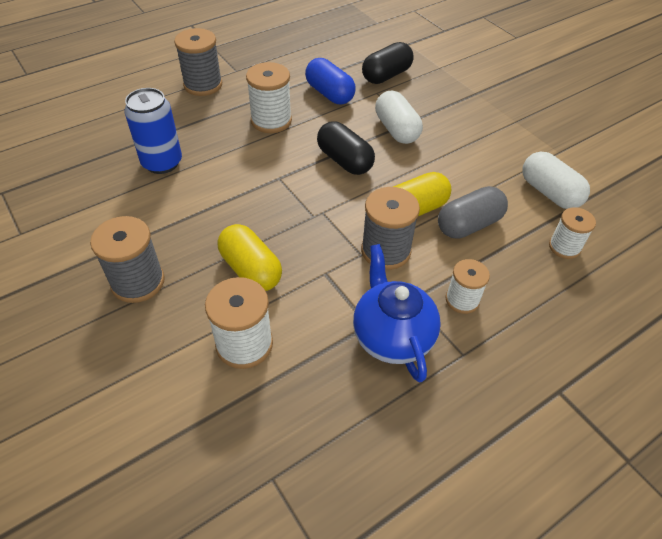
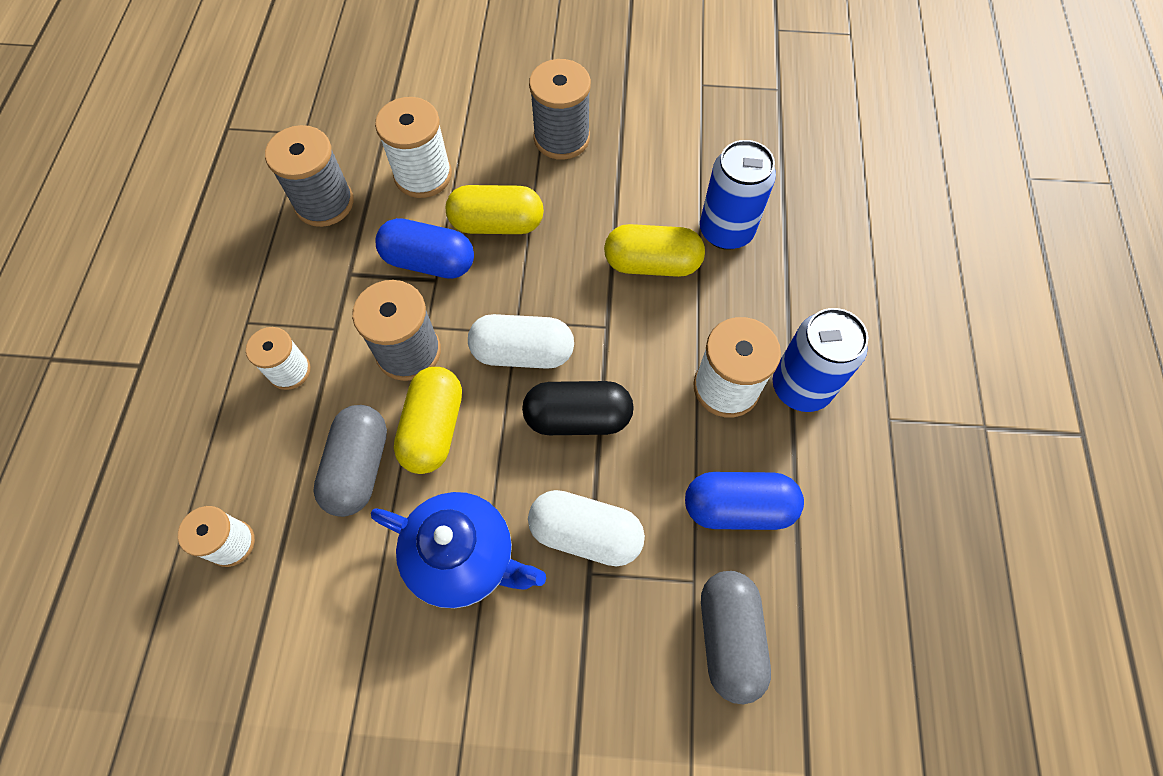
camera: 130 degrees right, 15 degrees up
(203, 85) = (873, 355): grey spool -> grey spool (324, 203)
(216, 181) = (652, 264): none -> yellow capsule
(245, 99) = (800, 387): none -> blue can
(315, 285) = (429, 262): none -> blue capsule
(386, 75) = (729, 638): black capsule -> grey capsule
(392, 336) = (319, 282): blue teapot -> blue teapot (464, 558)
(549, 193) = (306, 623): white capsule -> white capsule (522, 353)

